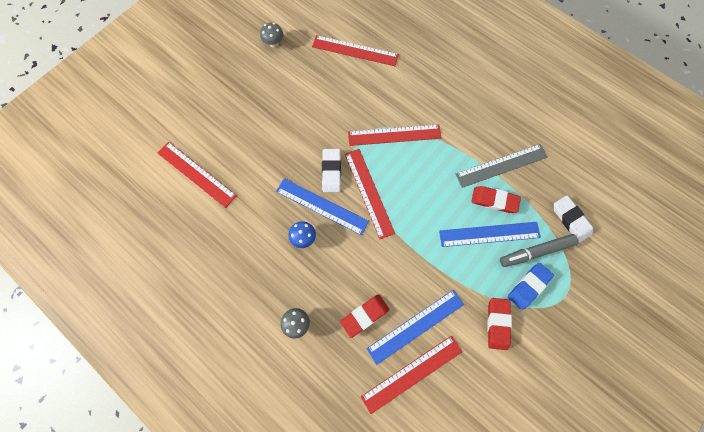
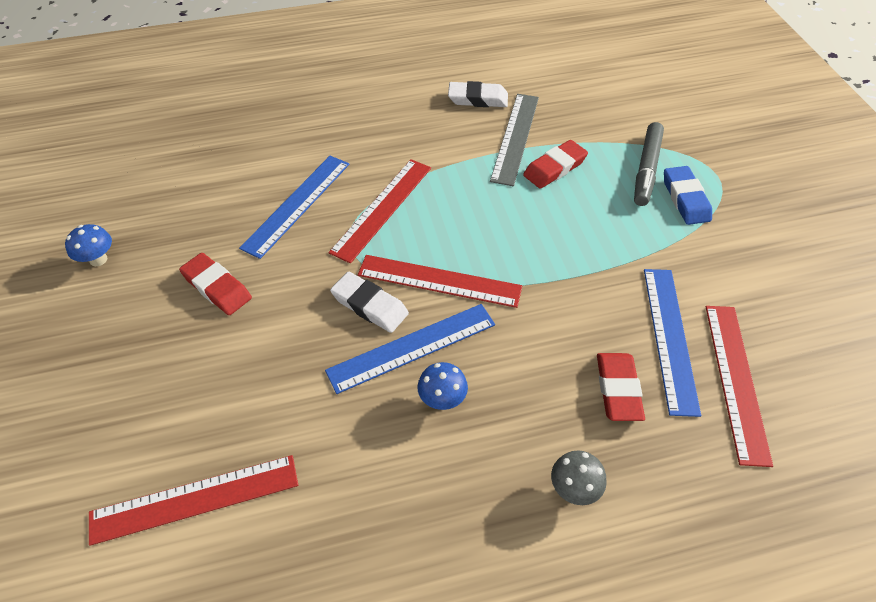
camera: 55 degrees left, 20 degrees down
(274, 43) = (98, 259): grey mushroom -> blue mushroom
(355, 51) = (220, 179): red ruler -> none
(489, 234) = (594, 196): blue ruler -> blue ruler (297, 204)
(497, 323) = (716, 252): red eraser -> red eraser (217, 287)
(570, 219) = (628, 122): white eraser -> white eraser (478, 99)

